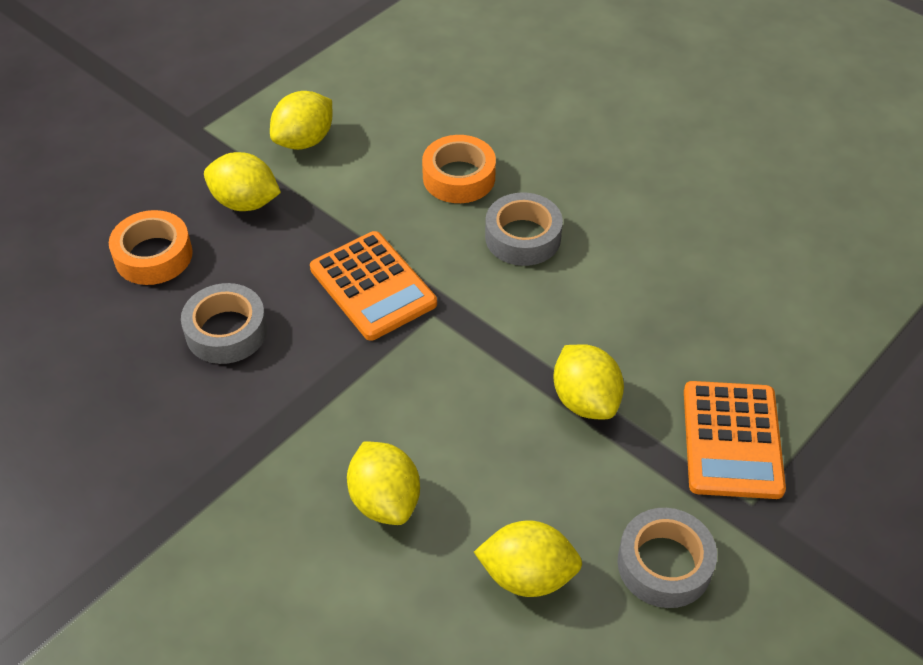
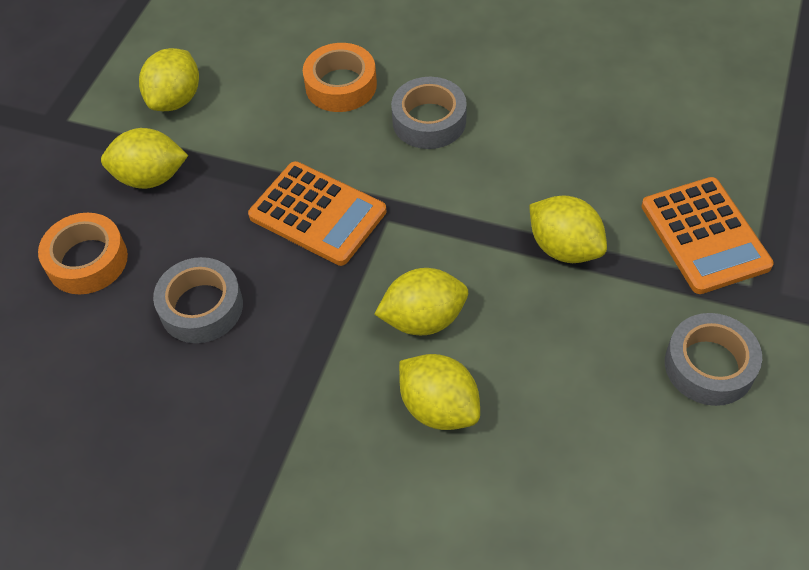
camera: 20 degrees left, 5 degrees up
(527, 575) = (601, 423): yellow lemon -> yellow lemon (423, 319)

